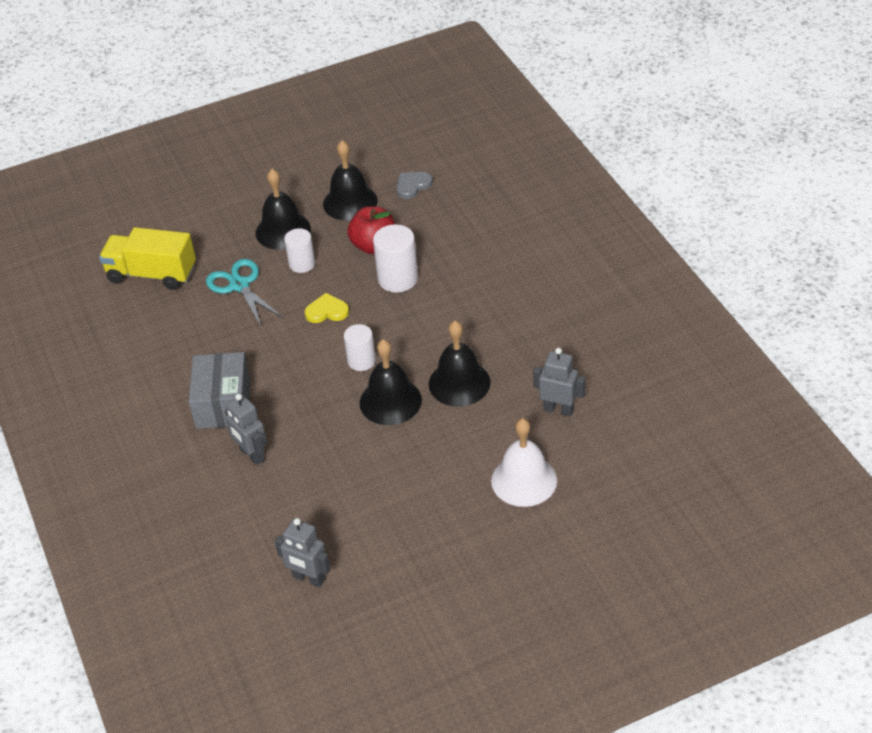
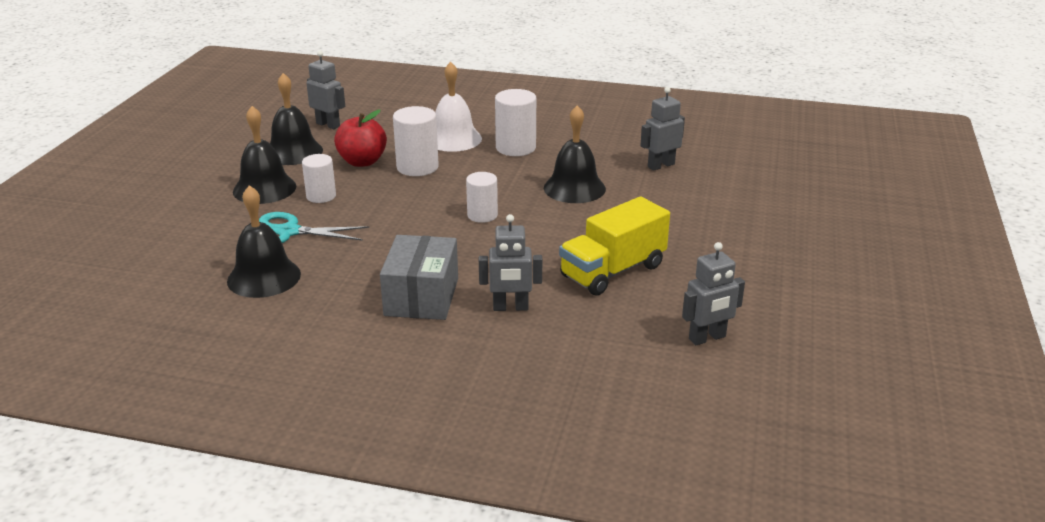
camera: 55 degrees left, 15 degrees down
(152, 274) = (183, 268): yellow truck -> yellow truck (613, 271)
(223, 404) = (421, 297): grey box -> grey box turned 60 degrees clockwise
(327, 311) = (397, 207): yellow heart -> none
(390, 401) = (549, 221): black bell -> black bell (264, 277)
(412, 186) = (328, 125): grey heart -> grey robot
(492, 308) = (515, 148): none -> white cylinder
(524, 480) = (716, 204): white bell -> white bell (453, 139)

